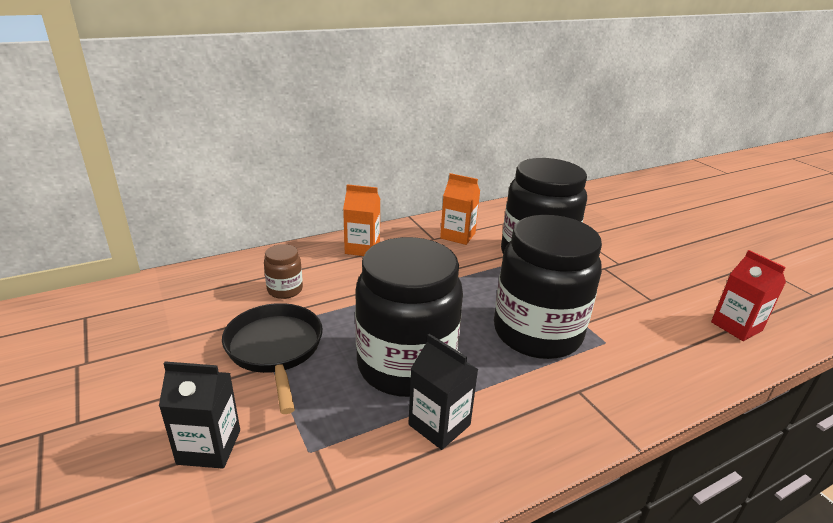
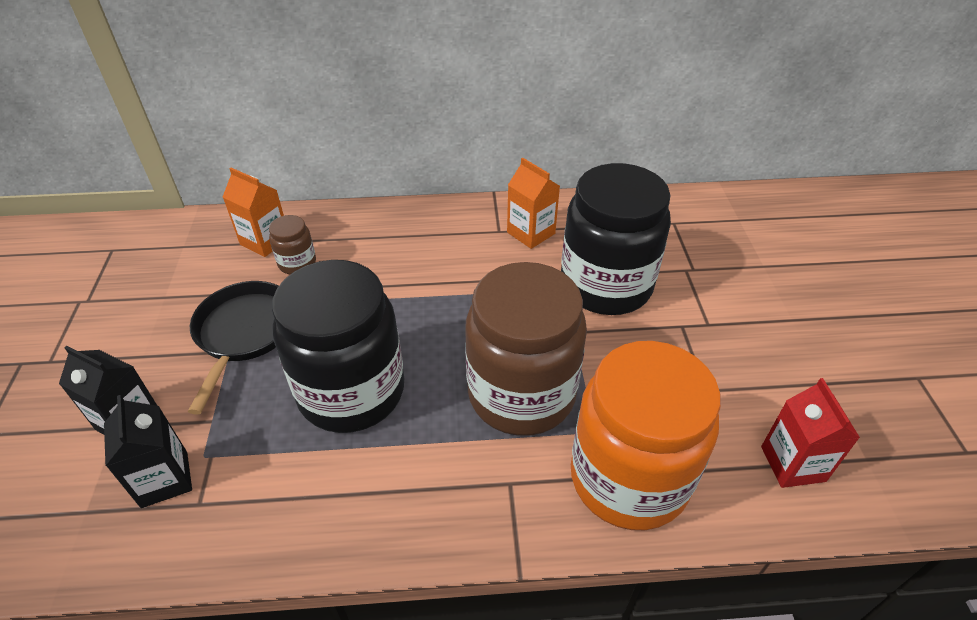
camera: 25 degrees right, 15 degrees up
(362, 248) = (410, 227): orange carton -> orange carton (265, 241)
(439, 425) = (335, 471): black carton -> black carton (164, 479)
(537, 333) = (521, 394): black jar -> brown jar
(652, 363) = (629, 478): none -> orange jar

